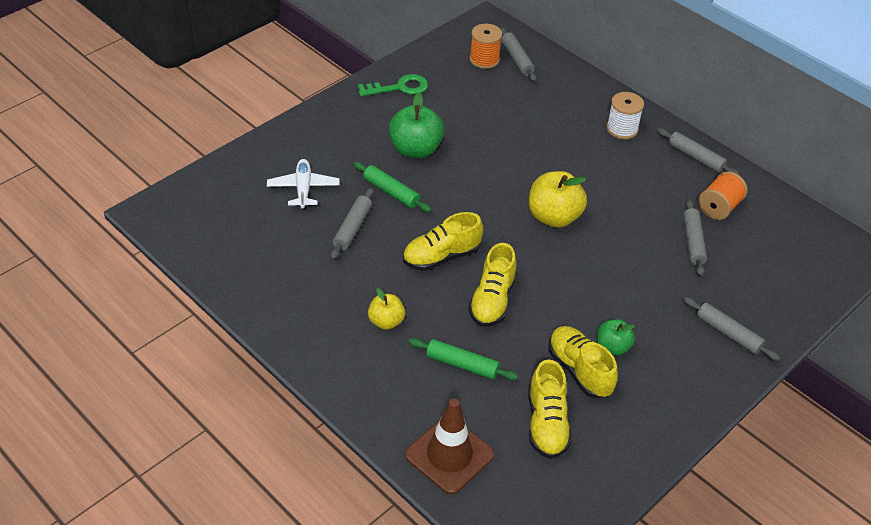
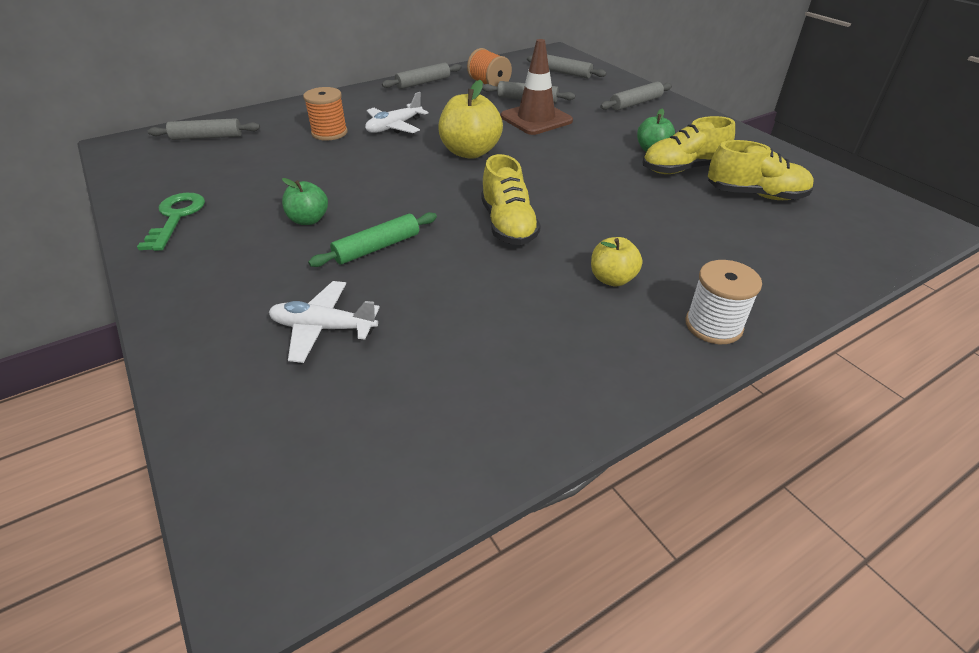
camera: 75 degrees left, 5 degrees down
(352, 228) = (431, 288): grey rolling pin -> grey rolling pin (564, 73)
(415, 150) = (308, 220): green apple -> green apple, size x0.59
(449, 455) = (817, 258): brown traffic cone -> brown traffic cone (536, 119)
(462, 365) = (681, 233): green rolling pin -> none
(484, 59) = (186, 155): orange spool -> orange spool (329, 133)
(492, 300) = (585, 202): yellow shoe -> none
(583, 159) = (394, 127): none -> white plane
(622, 129) = (364, 104): white spool -> white spool (713, 325)

